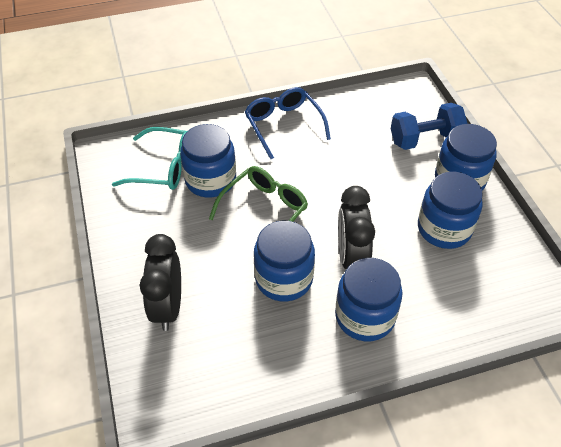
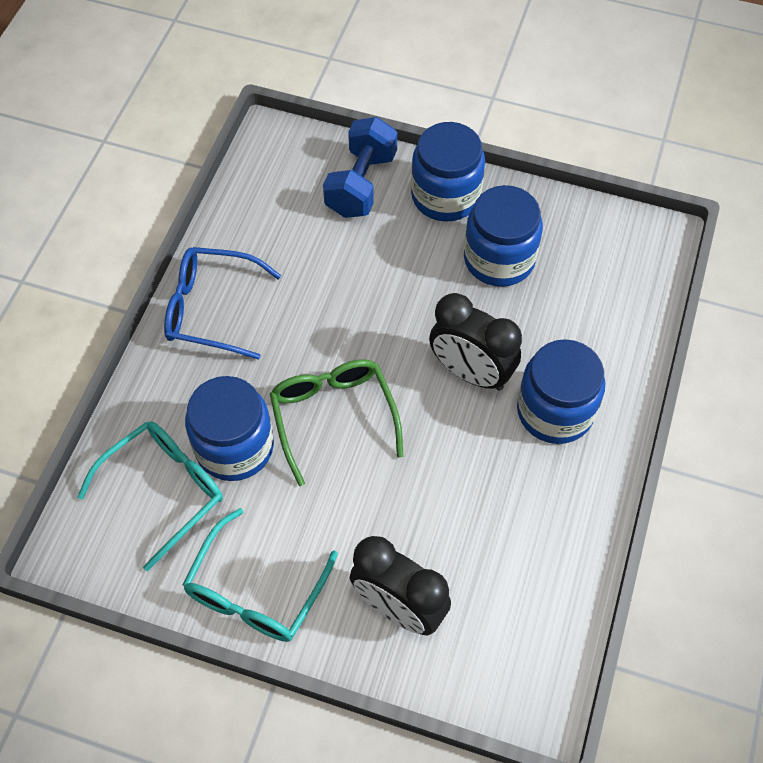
camera: 55 degrees left, 10 degrees up
(132, 236) = (255, 591): none -> turquoise glasses
(284, 279) = (449, 458): blue jar -> none

